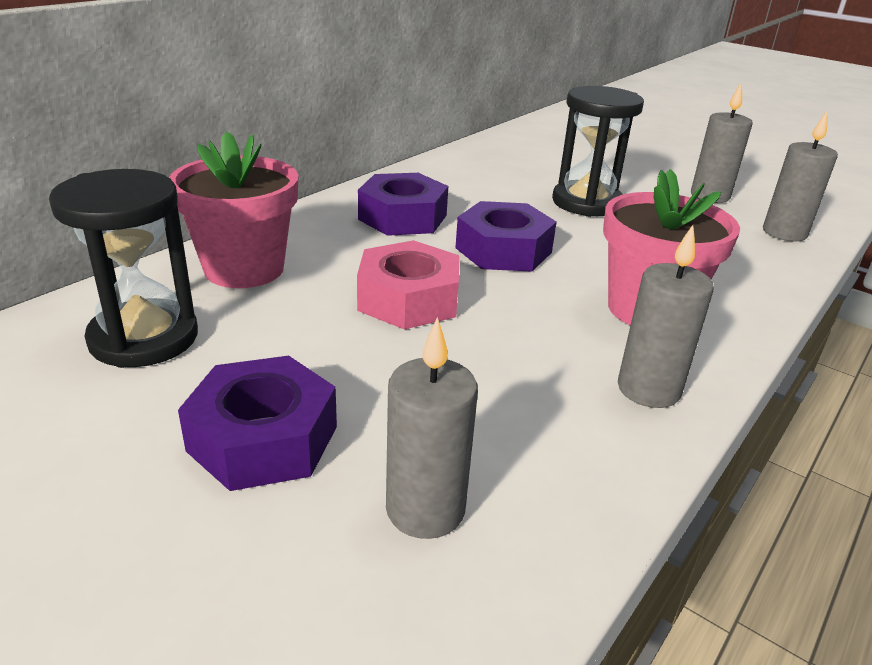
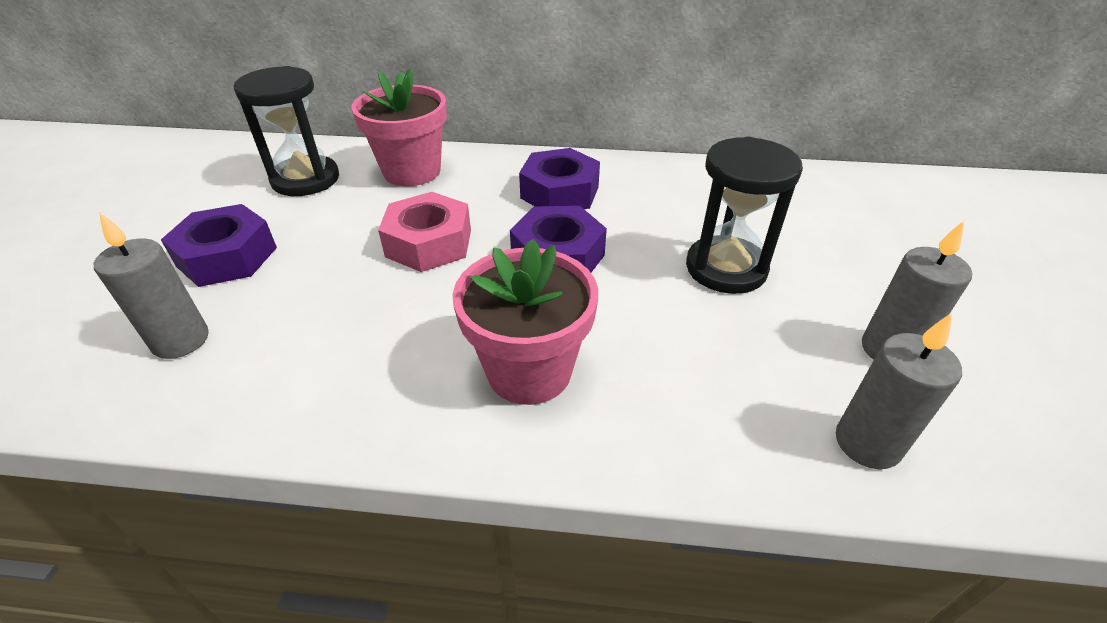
camera: 60 degrees right, 10 degrees up
(648, 389) = (383, 406): grey candle -> none

